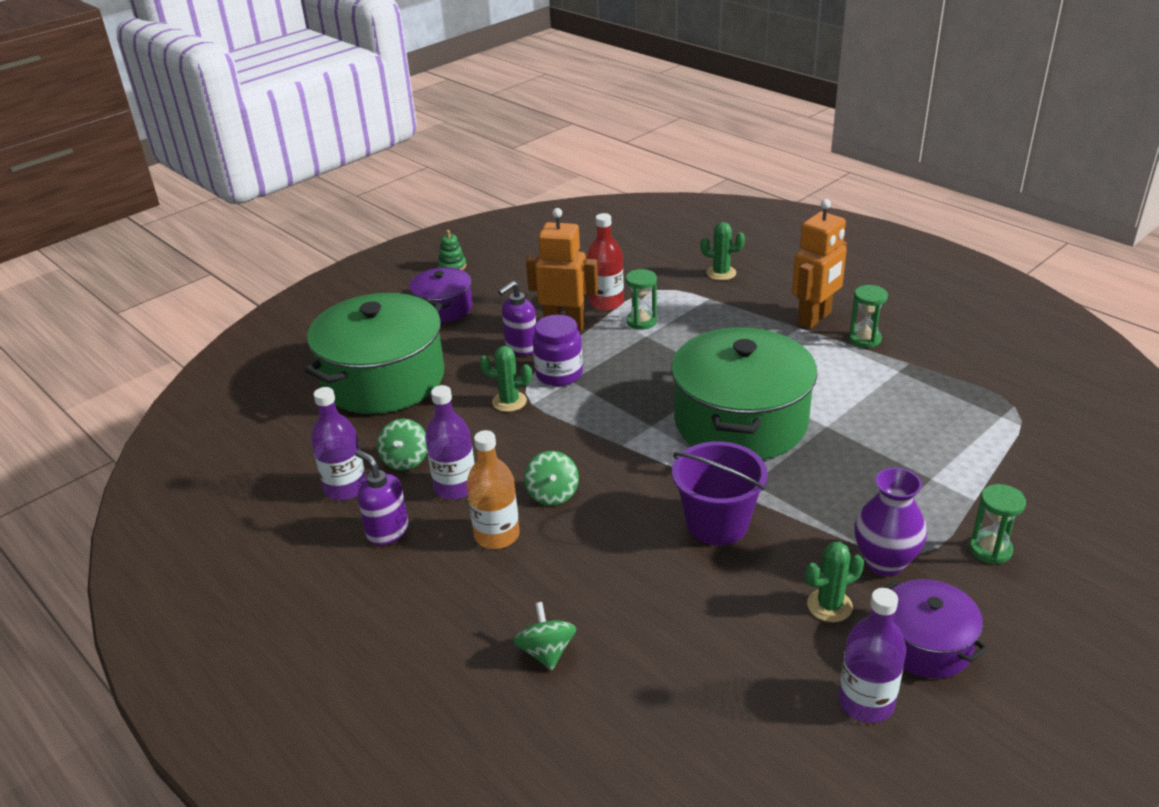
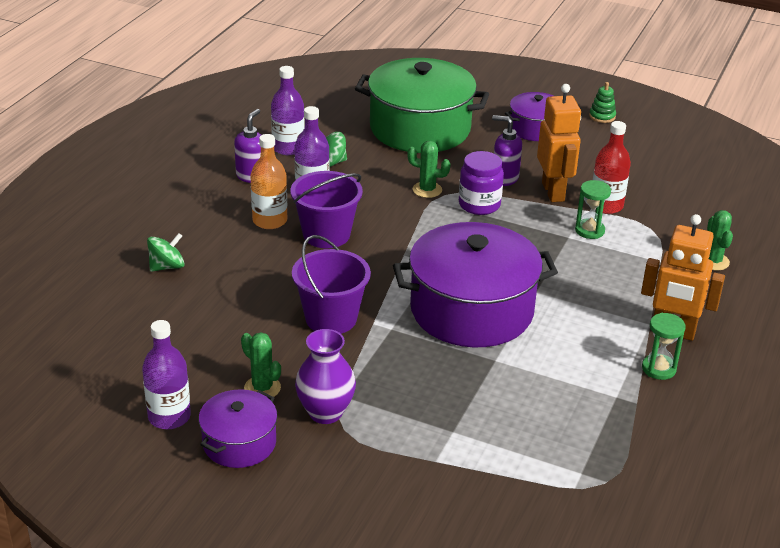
camera: 65 degrees right, 0 degrees up
(509, 401) = (427, 190): green cactus -> green cactus turned 60 degrees counterclockwise
(552, 494) = (326, 234): green spinning top -> purple bucket
(740, 422) = (471, 310): green pot -> purple pot
(990, 549) = (370, 474): green hourglass -> none

